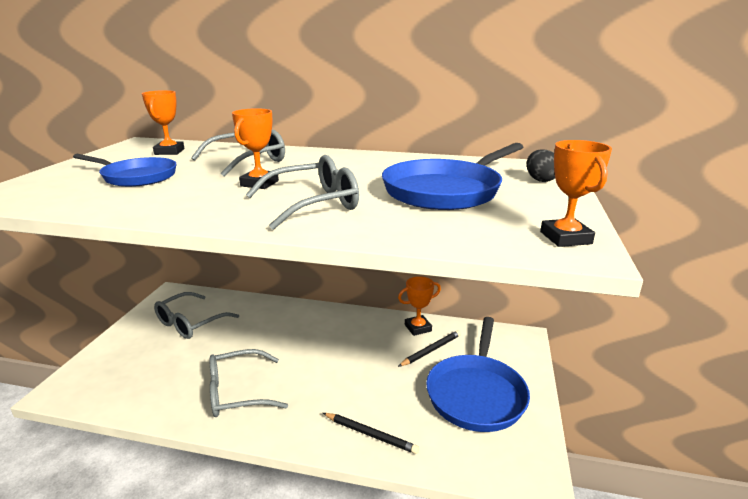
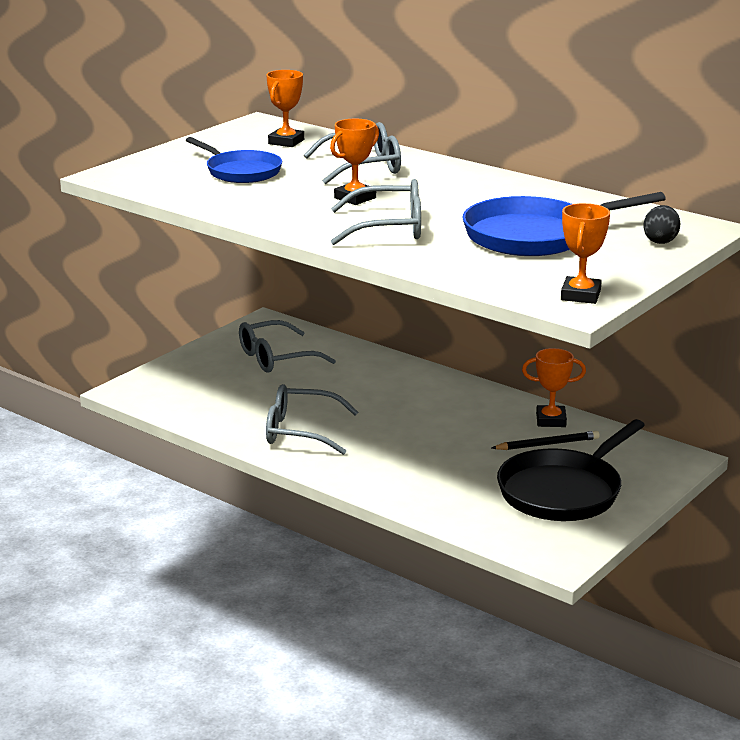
camera: 25 degrees right, 0 degrees up
(371, 434) = (417, 493): black pencil -> none
(476, 393) = (563, 491): blue pan -> black pan

